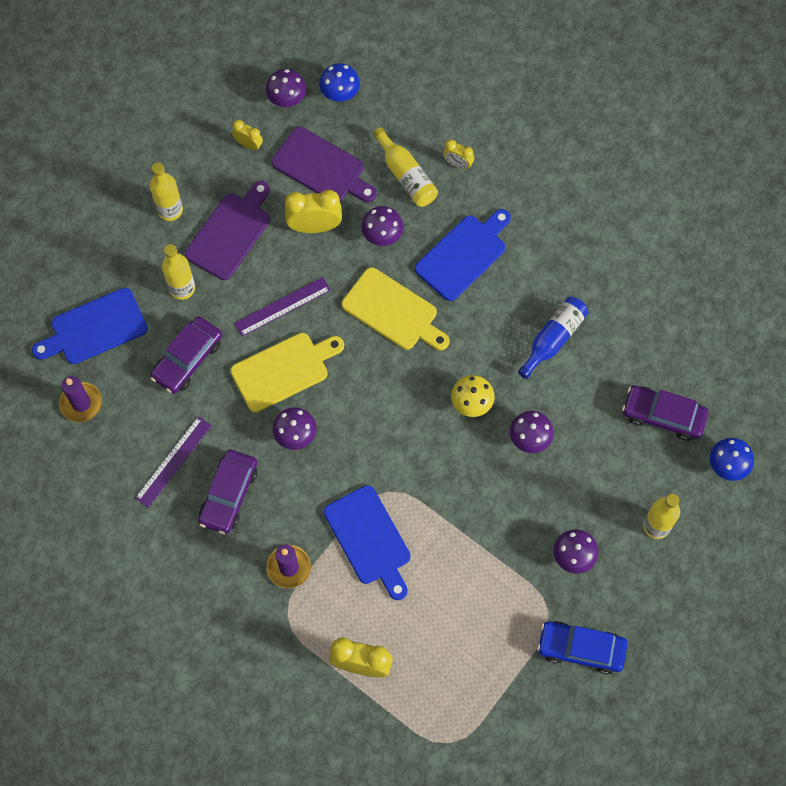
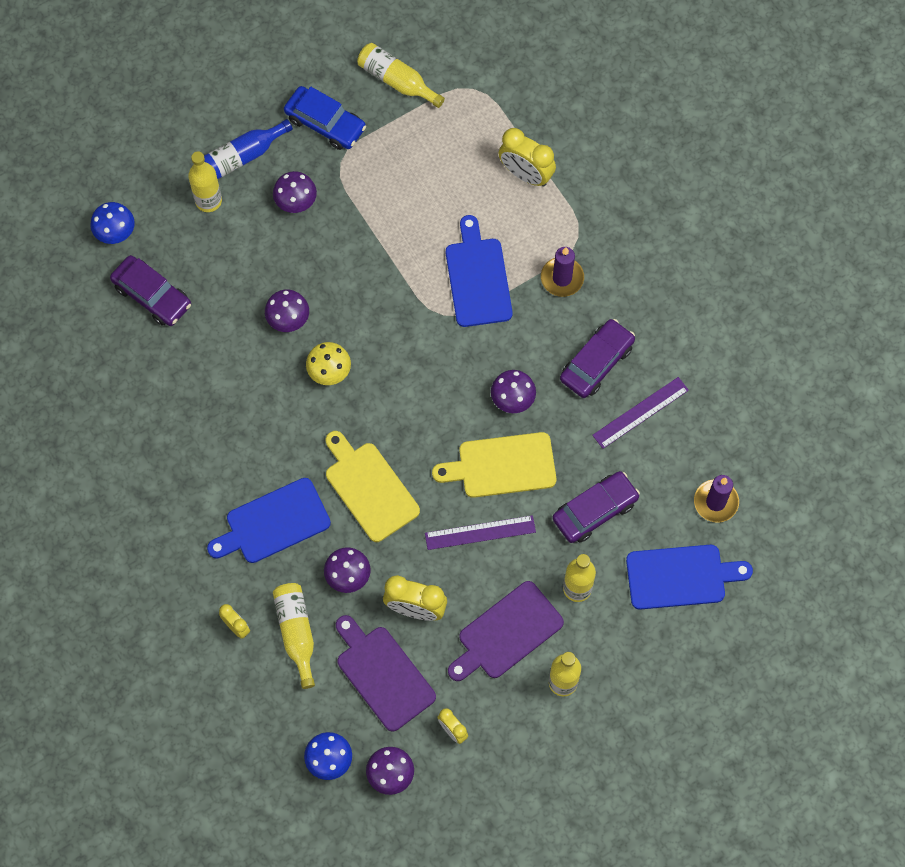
camera: 160 degrees left, 0 degrees up
(529, 723) = (397, 80): none -> yellow bottle
(553, 339) = (222, 405): blue bottle -> blue bottle (243, 156)

